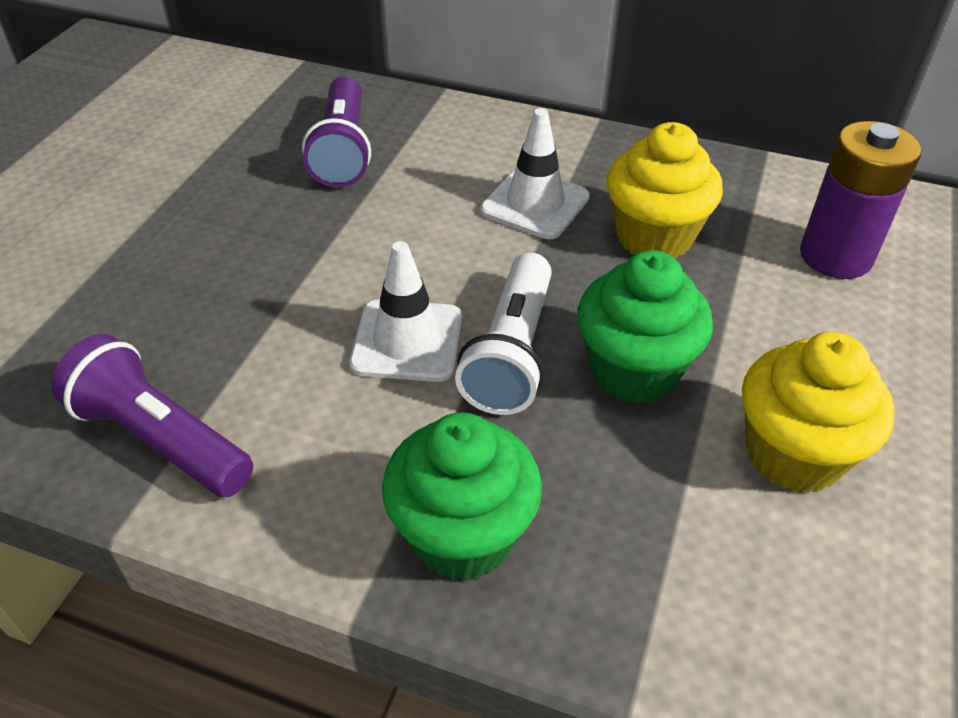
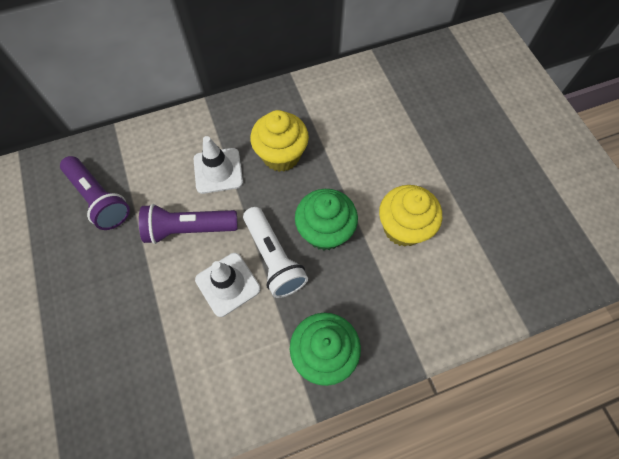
camera: 40 degrees left, 20 degrees up
(160, 439) = (171, 412): purple flashlight -> purple flashlight (189, 229)
(835, 256) = (355, 118): purple battery -> none

